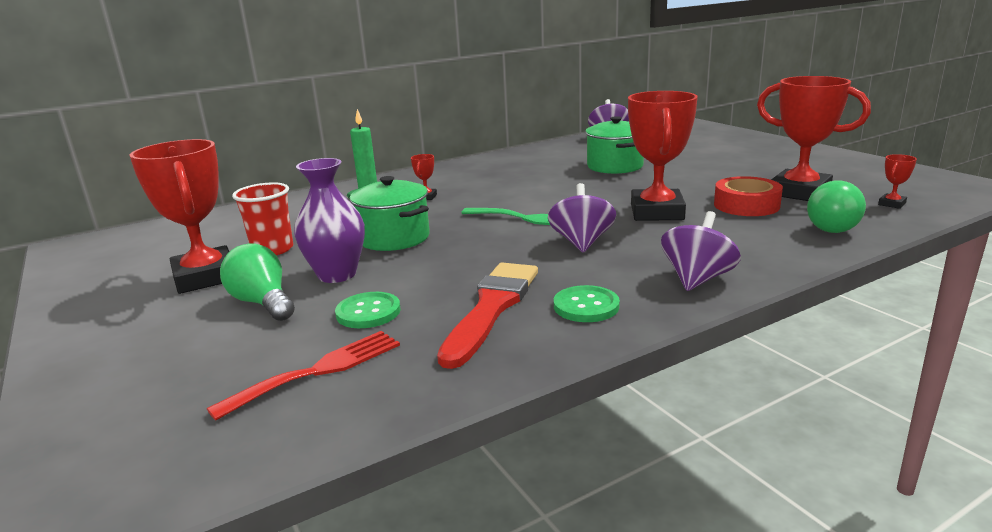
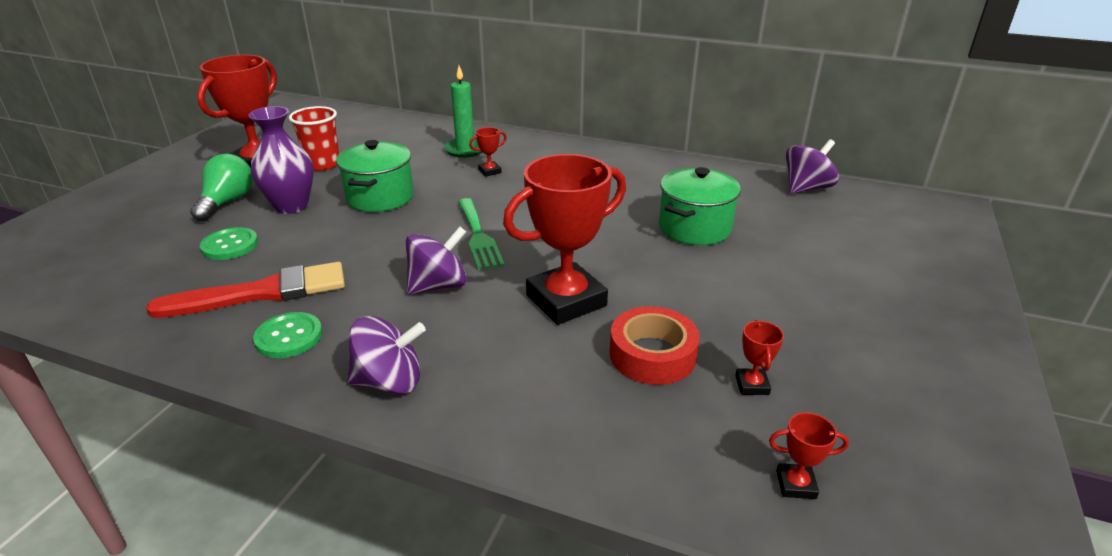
camera: 50 degrees right, 10 degrees up
(318, 371) = (130, 266): red fork -> none
(799, 192) = (752, 385): red trophy -> red trophy, size x0.41
(833, 227) = (638, 445): green light bulb -> none

